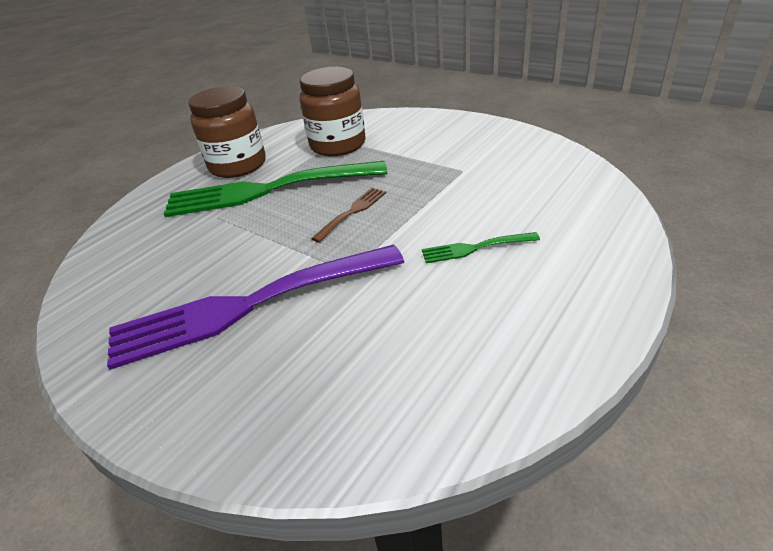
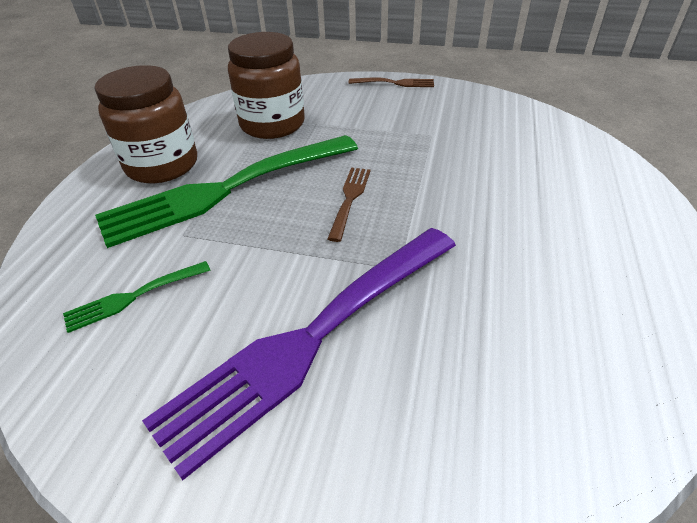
camera: 25 degrees left, 5 degrees up
(466, 122) = (394, 83): none -> brown fork
(476, 248) = (509, 215): green fork -> green fork (134, 296)

